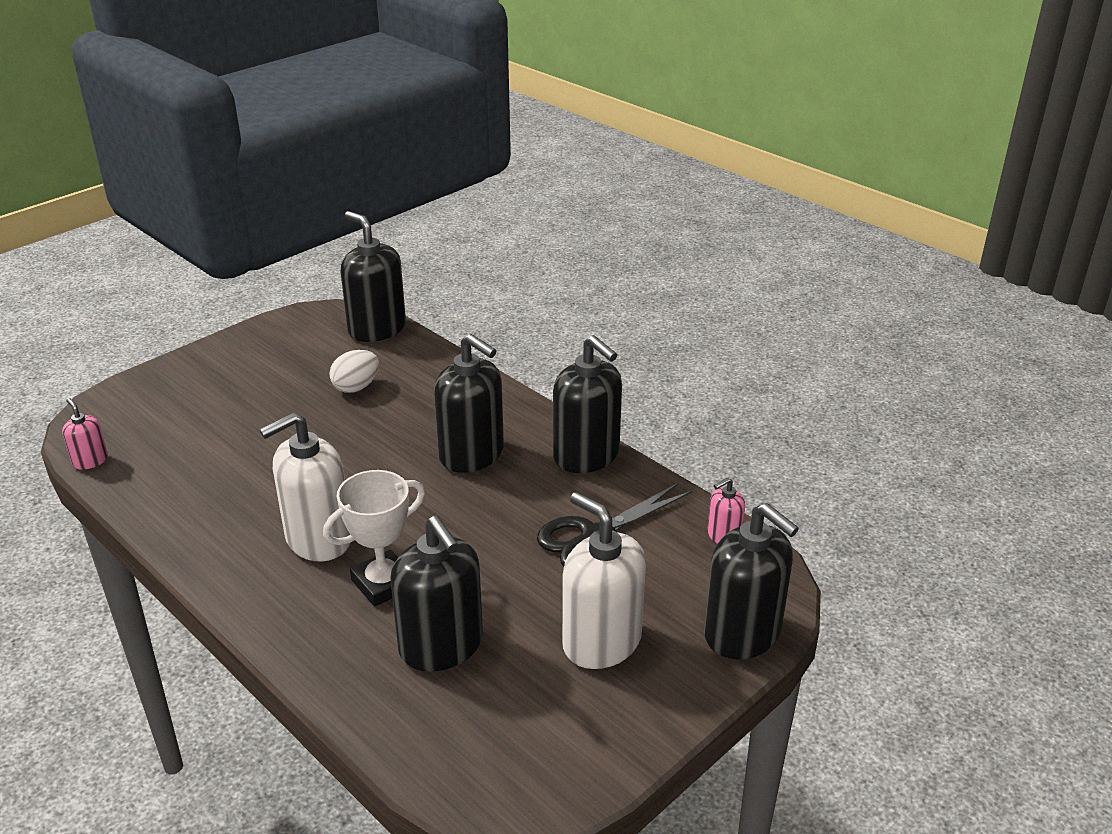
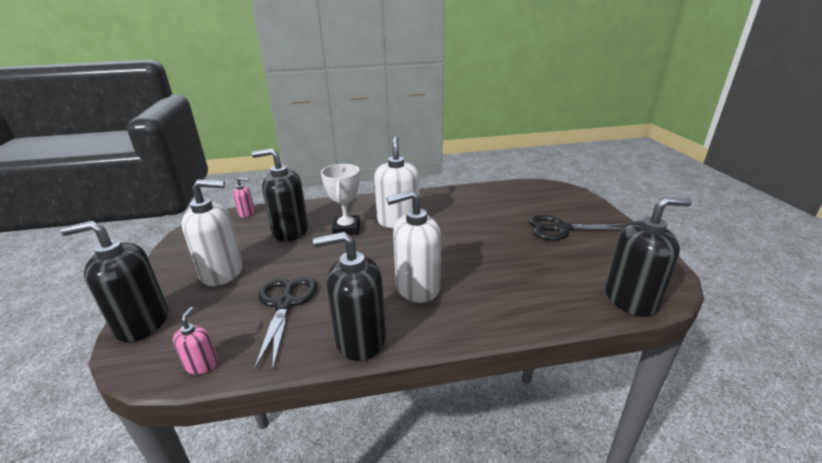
camera: 125 degrees right, 5 degrees down
(90, 461) = (518, 185): pink soap dispenser -> pink soap dispenser (246, 213)
(244, 390) = (561, 229): none -> black scissors
(356, 387) = (539, 266): white egg -> none
(472, 454) = (417, 287): black soap dispenser -> white soap dispenser

